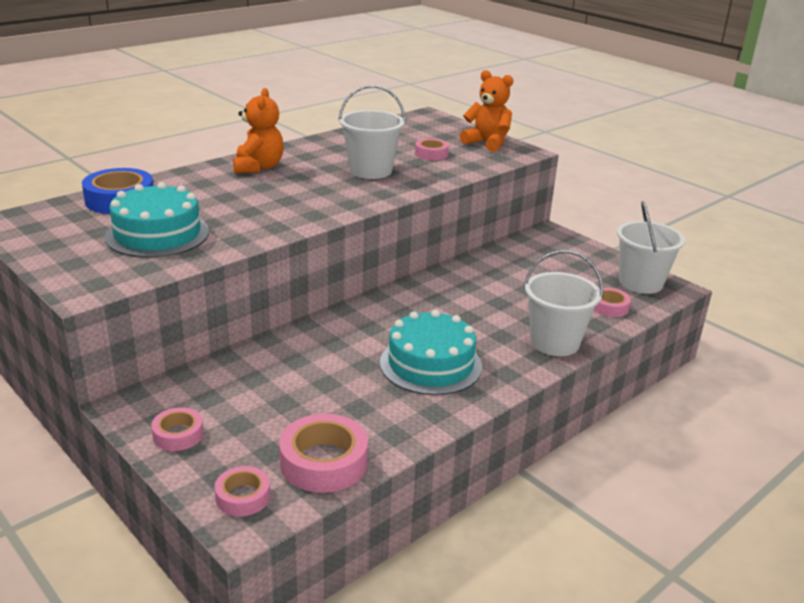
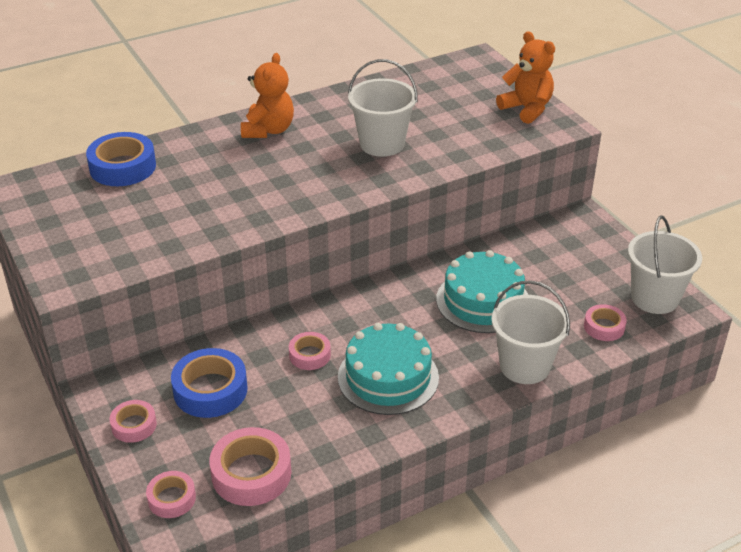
camera: 15 degrees right, 10 degrees up
(157, 234) = (145, 217): turquoise cake -> turquoise cake (483, 301)
(253, 394) = (210, 390): none -> blue tape
(431, 154) = (457, 122): pink tape -> pink tape (310, 355)

